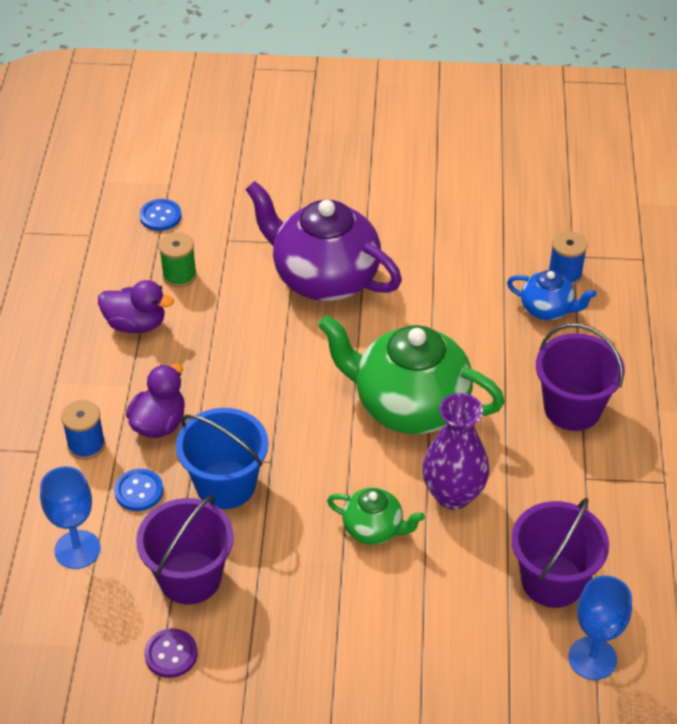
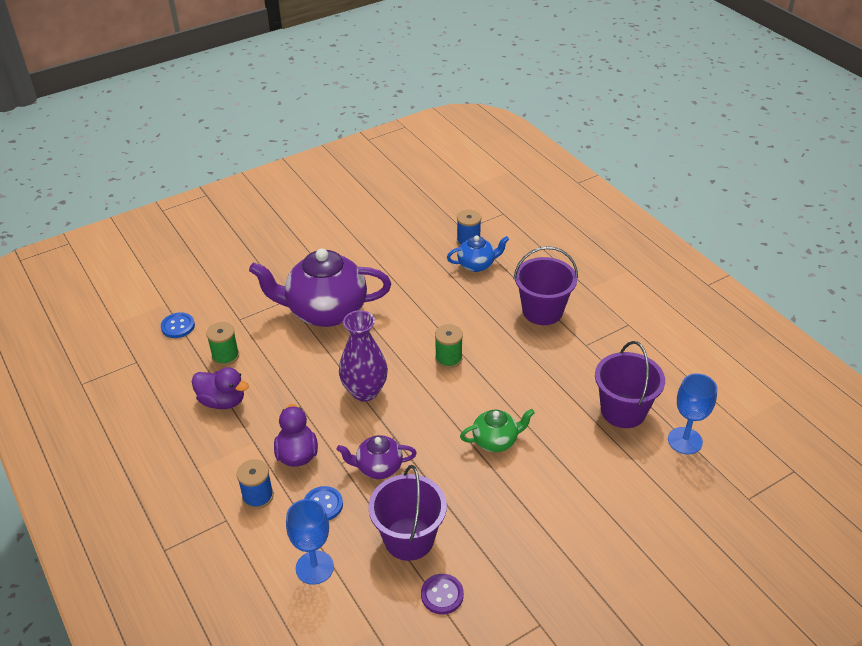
camera: 35 degrees left, 5 degrees down
(136, 324) = (222, 401): purple duck -> purple duck turned 45 degrees clockwise
(225, 485) = (378, 467): blue bucket -> purple teapot
(409, 406) = (448, 358): green teapot -> green spool
(453, 494) = (522, 395): purple vase -> purple vase (365, 391)

